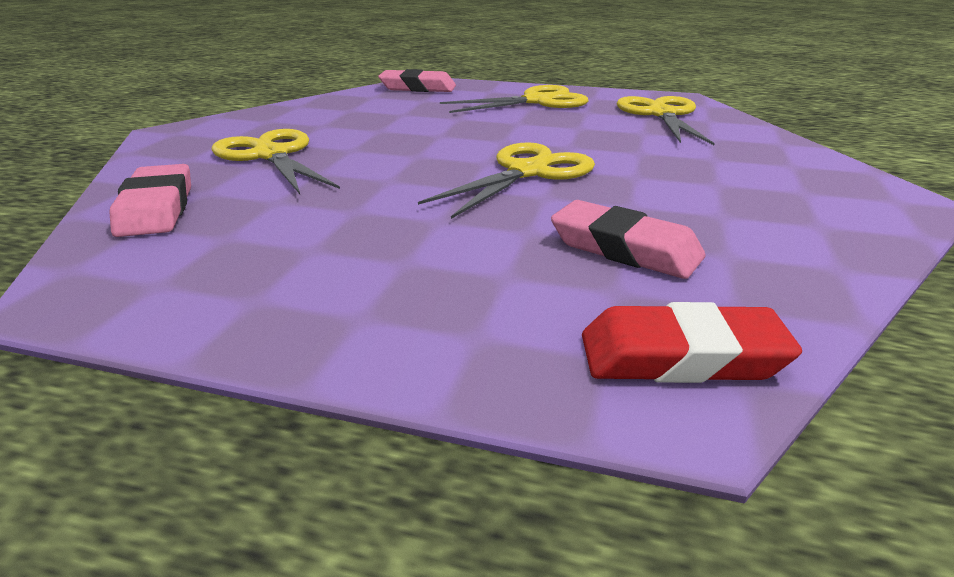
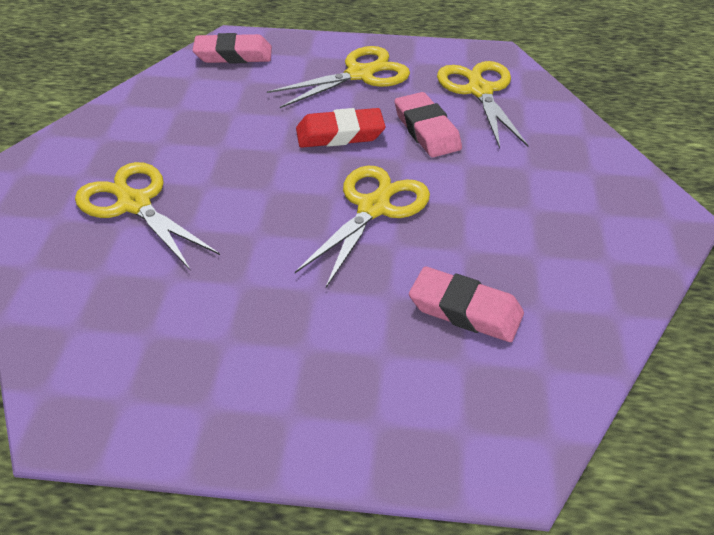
camera: 10 degrees left, 15 degrees up
(156, 208) = (70, 302): pink eraser -> pink eraser (426, 130)
(681, 356) = (511, 424): red eraser -> red eraser (340, 134)

